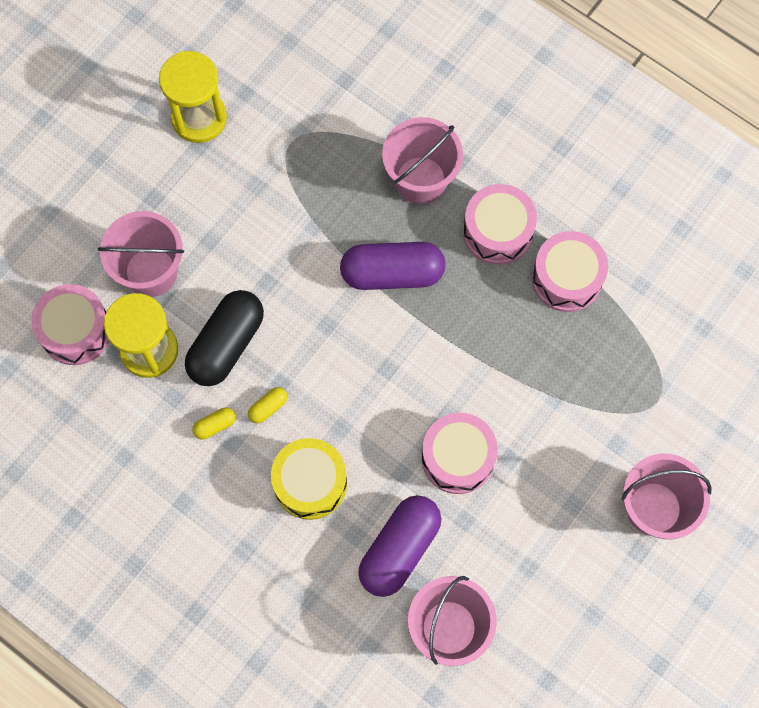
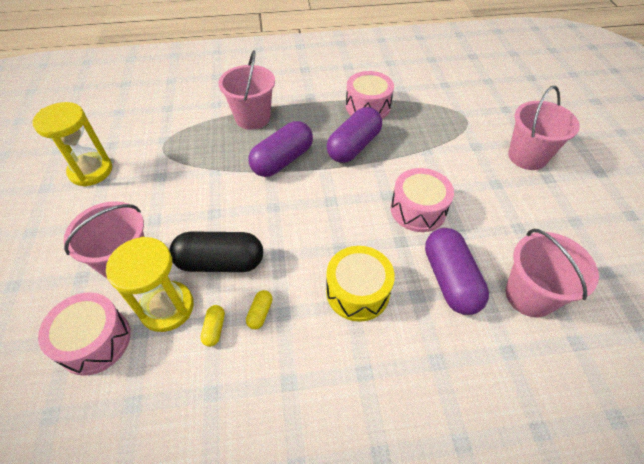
camera: 45 degrees left, 20 degrees down
(226, 344) = (220, 262): black capsule -> black capsule turned 75 degrees counterclockwise
(268, 407) = (284, 274): yellow capsule -> yellow capsule (214, 329)
(485, 322) = (354, 146): none -> purple capsule
(497, 231) = (314, 111): pink drum -> none

